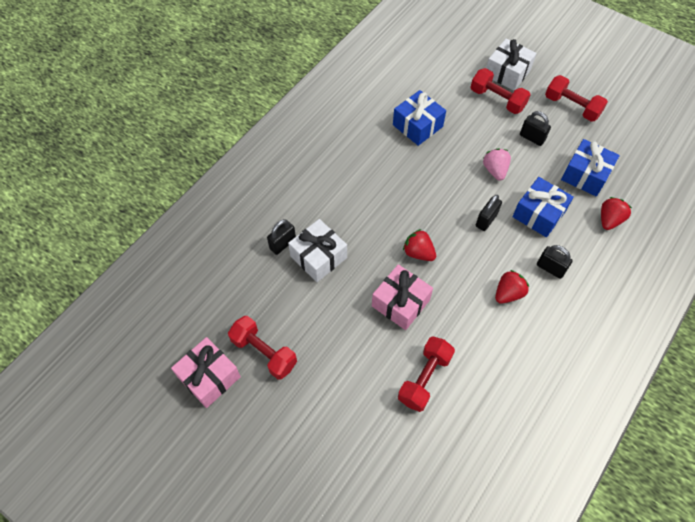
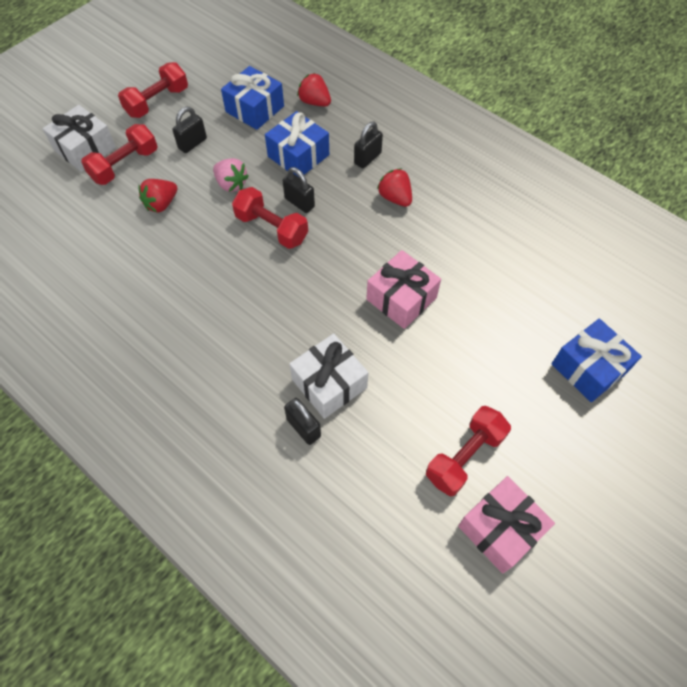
camera: 85 degrees left, 0 degrees up
(417, 126) = (142, 251): blue gift -> blue gift (588, 368)
(418, 253) = (335, 273): red strawberry -> red strawberry (161, 204)
(424, 378) = (494, 286): red dumbbell -> red dumbbell (271, 228)
(495, 170) = (231, 184): pink strawberry -> pink strawberry turned 135 degrees counterclockwise

